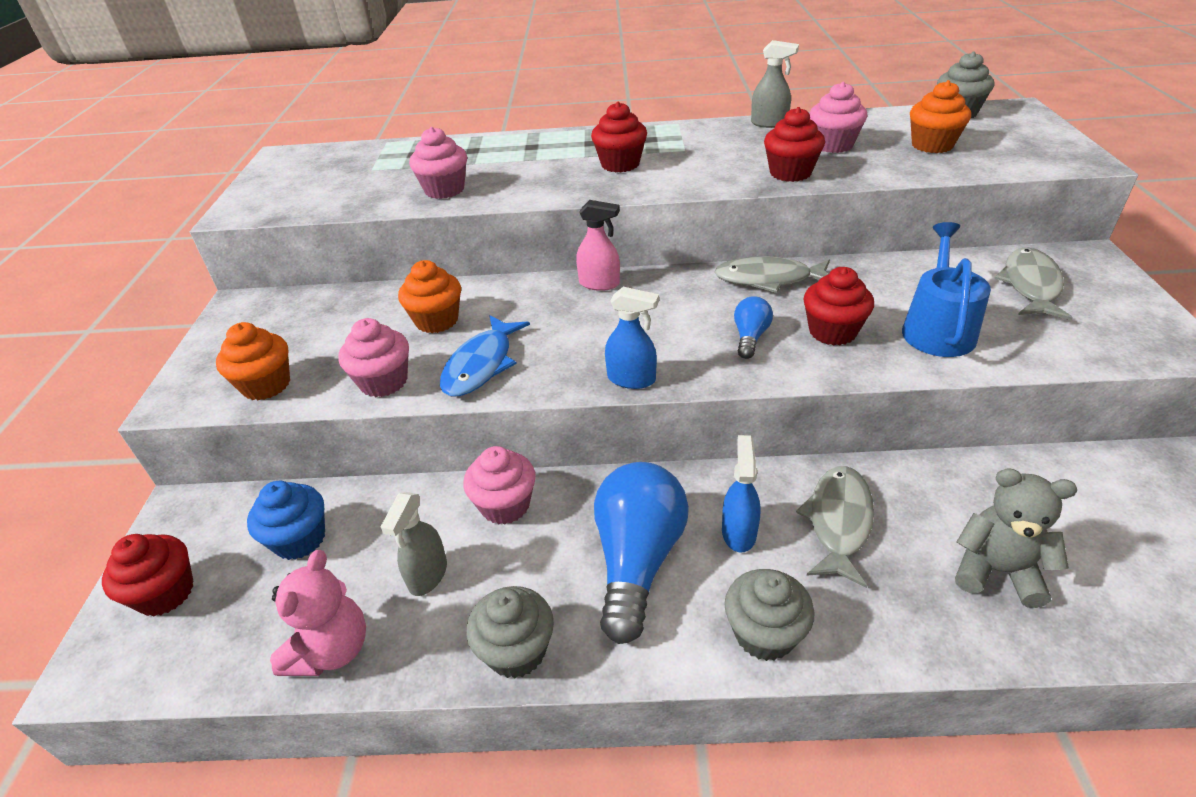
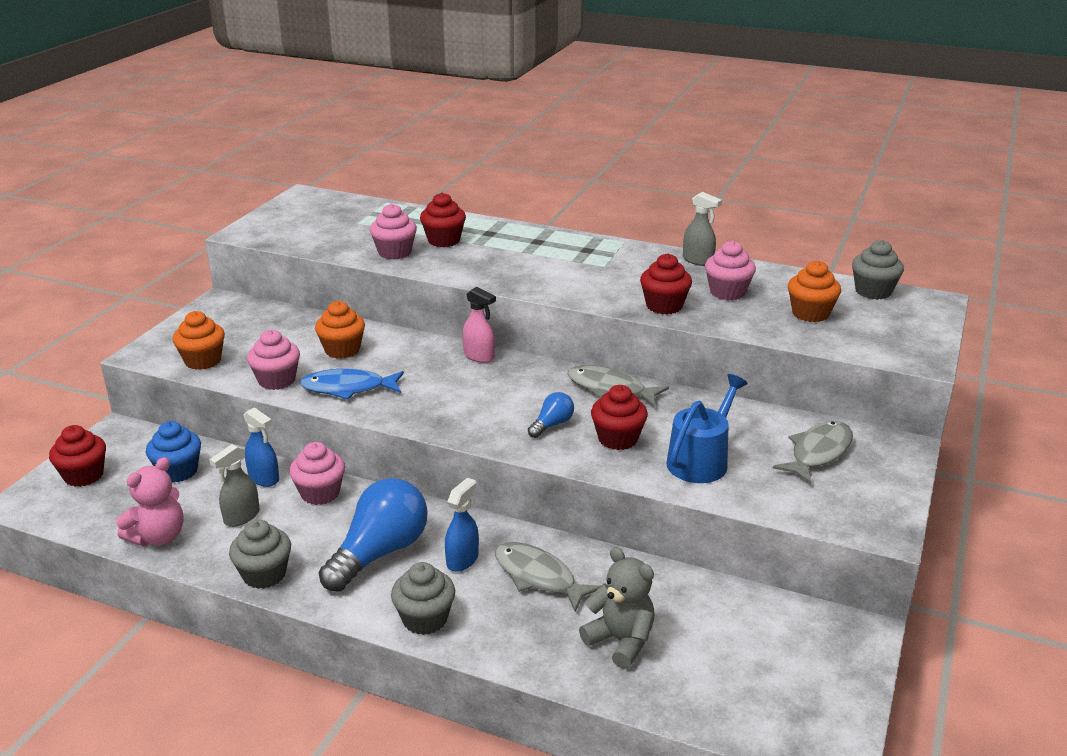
camera: 20 degrees right, 10 degrees down
(481, 365) = (348, 388): blue fish -> blue fish turned 45 degrees clockwise
(620, 164) = (541, 265): red cupcake -> red cupcake (444, 240)
(632, 379) = (440, 427): blue spray bottle -> blue spray bottle (264, 478)
(838, 522) = (538, 577): grey fish -> grey fish turned 90 degrees counterclockwise

